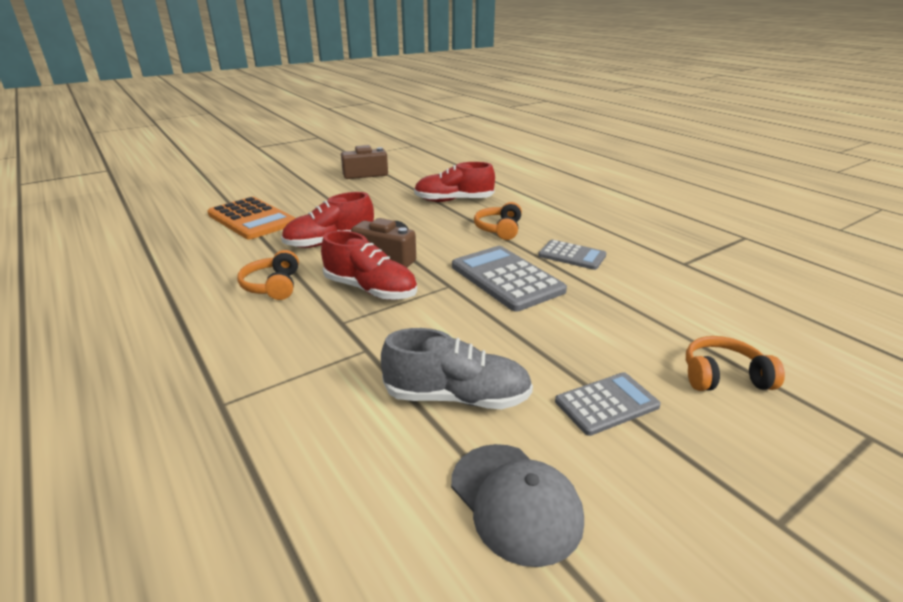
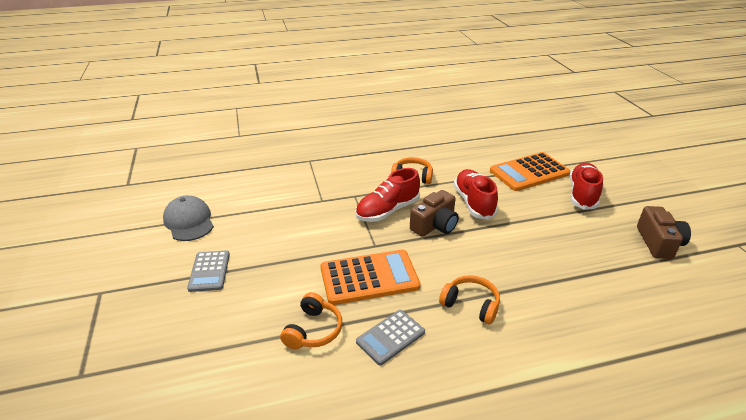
camera: 110 degrees right, 5 degrees up
(454, 200) = (562, 293): red shoe -> red shoe (582, 194)
(457, 397) = (260, 221): grey shoe -> none
(506, 279) = (369, 277): grey calculator -> orange calculator
(515, 501) = (189, 221): grey cap -> grey cap turned 75 degrees clockwise
(723, 376) = (180, 338): orange headphones -> orange headphones (313, 330)

